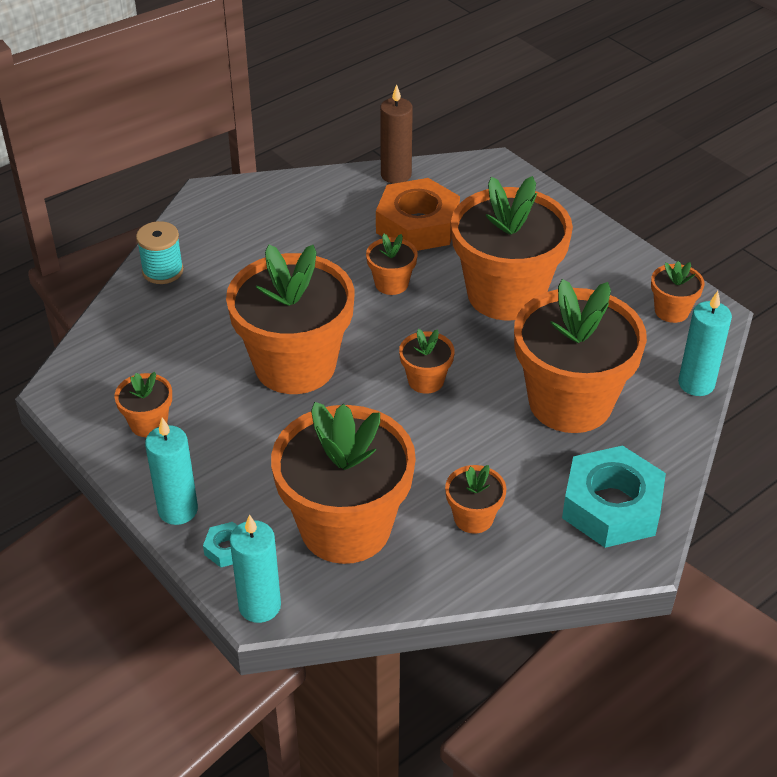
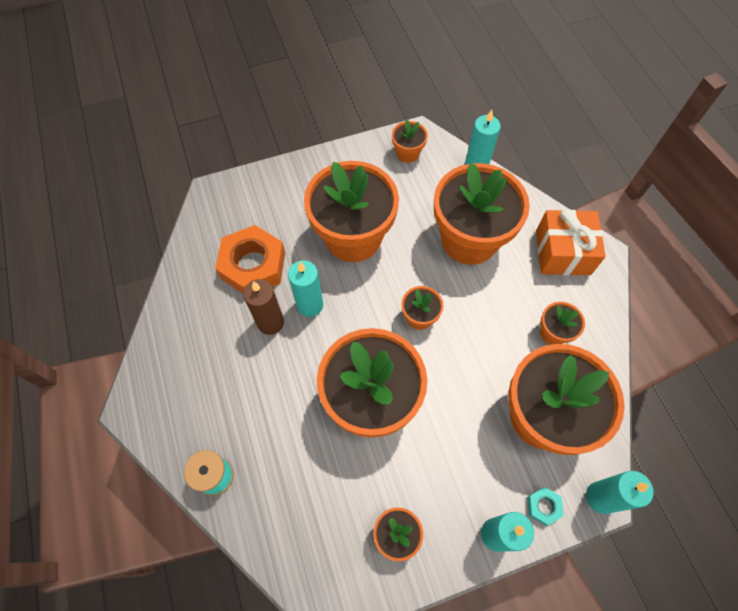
camera: 70 degrees left, 20 degrees up
(391, 283) = (310, 305): orange flower pot -> turquoise candle
(396, 175) = (186, 259): brown candle -> brown candle (270, 322)
(611, 506) = (563, 252): turquoise nut -> orange gift

